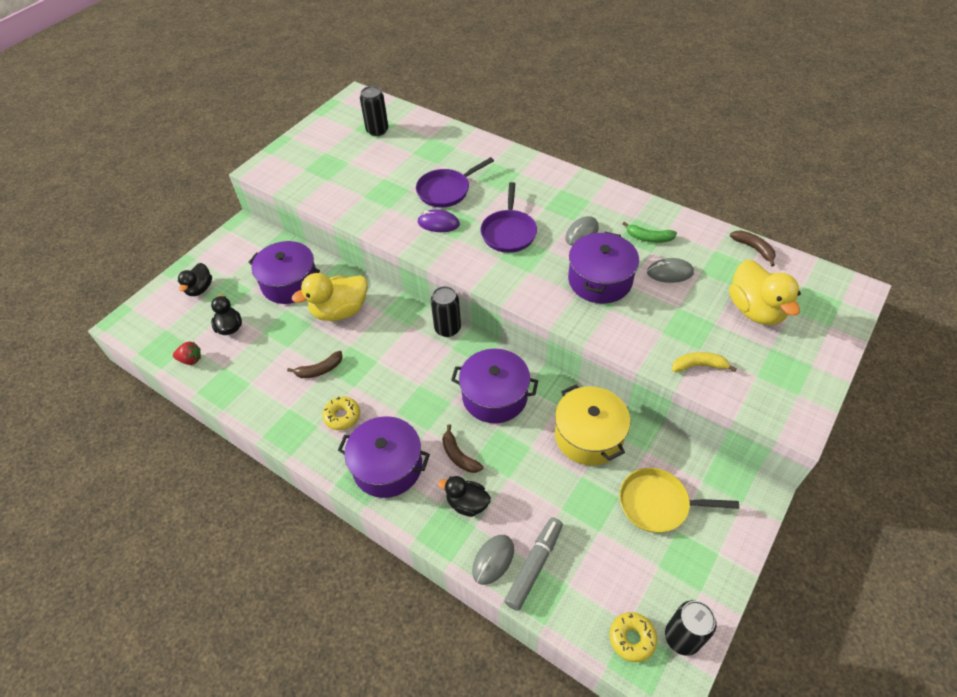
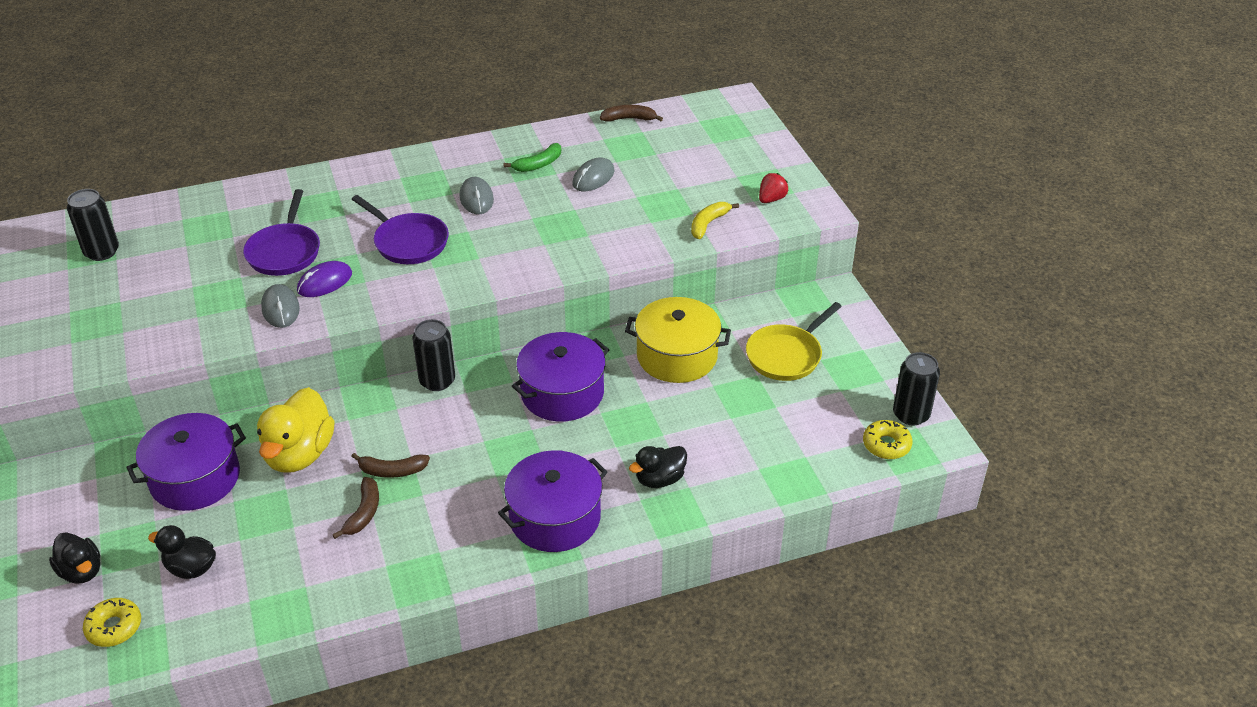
camera: 55 degrees left, 10 degrees down
(191, 360) = (194, 630): red strawberry -> red strawberry (771, 199)
(342, 416) = (450, 524): yellow donut -> yellow donut (114, 627)
(459, 455) = (601, 456): brown banana -> brown banana (392, 471)
(493, 560) = (735, 493): grey mouse -> grey mouse (280, 308)
(534, 565) = (767, 468): grey marker -> none
(600, 280) = (548, 221): purple pot -> none
(755, 310) = (691, 160): yellow duck -> none

